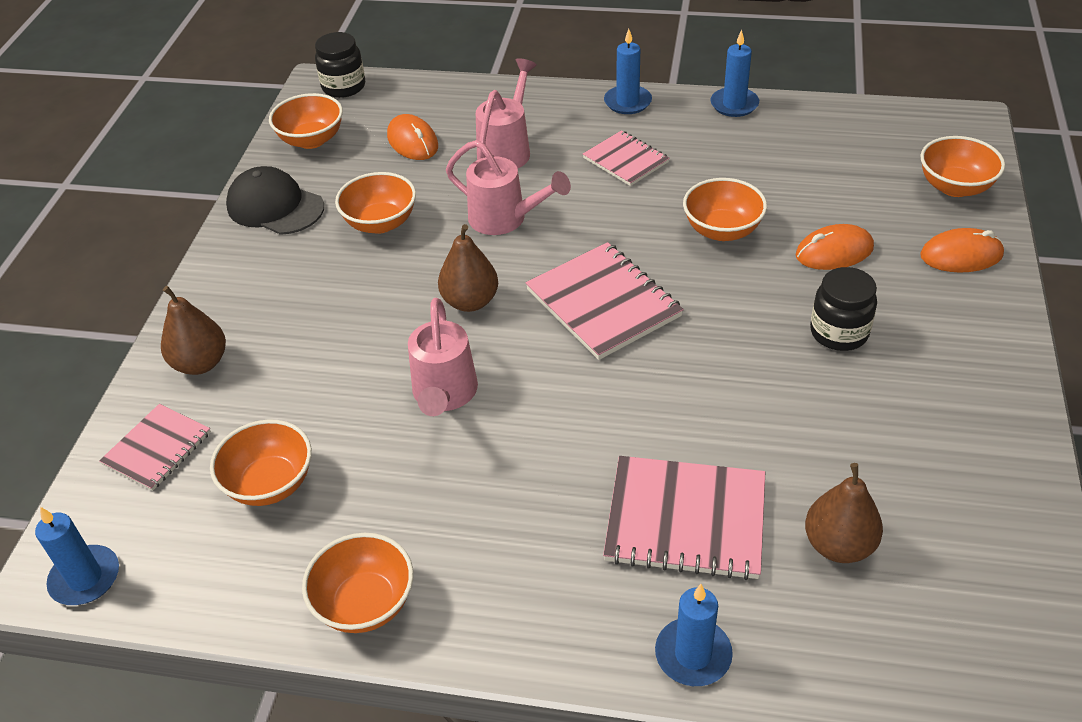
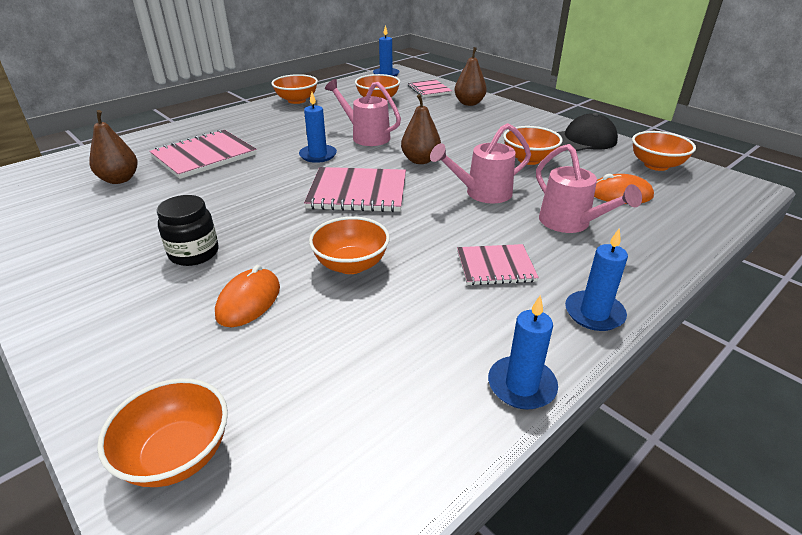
camera: 125 degrees right, 10 degrees down
(344, 87) = (734, 194): black jar -> none
(693, 654) = (162, 135): blue candle -> blue candle (318, 155)
(961, 255) = (125, 369): orange mouse -> none

